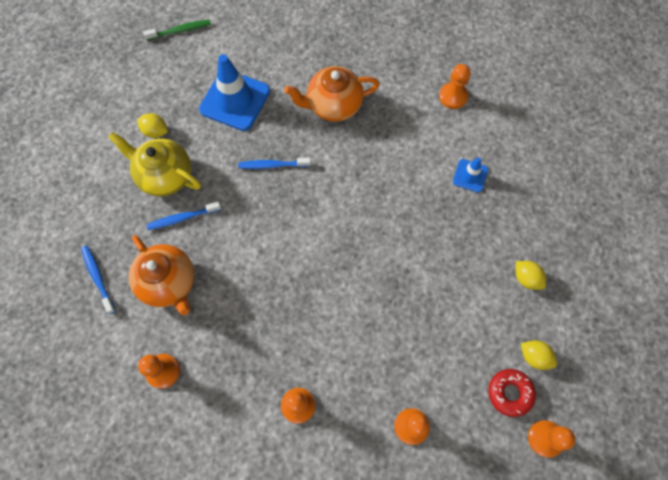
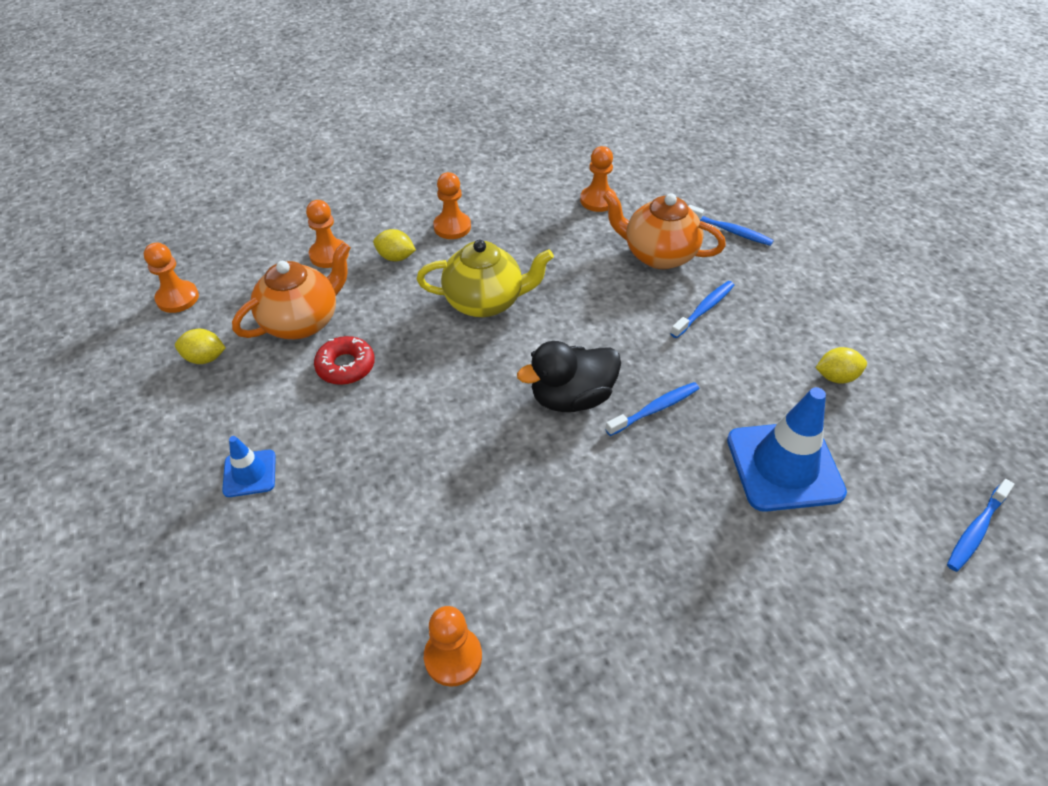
camera: 150 degrees right, 20 degrees down
(165, 176) = (769, 337): yellow teapot -> yellow teapot (485, 301)
(180, 31) = (976, 530): green toothbrush -> blue toothbrush
(314, 197) = (571, 397): none -> black duck
(333, 105) = (640, 532): orange teapot -> orange teapot (302, 321)
(470, 176) = (365, 529): blue traffic cone -> blue traffic cone (249, 473)
(510, 393) = (228, 317): red donut -> red donut (346, 366)
(526, 278) = (235, 432): yellow lemon -> yellow lemon (396, 257)

